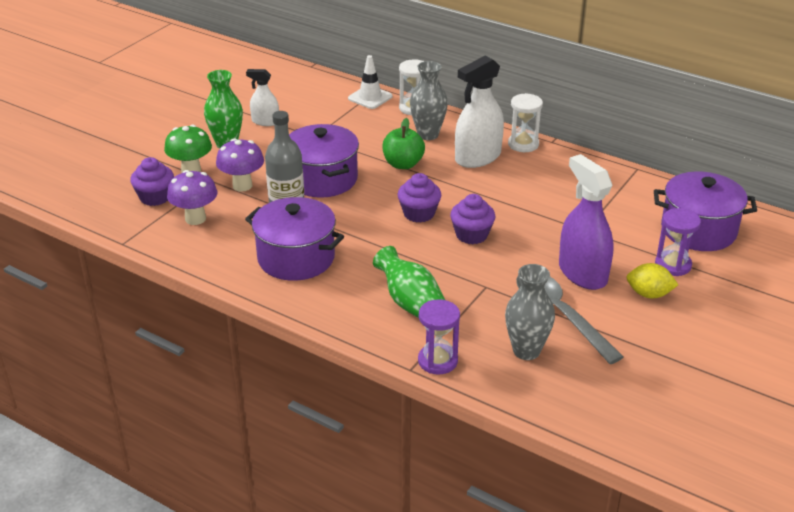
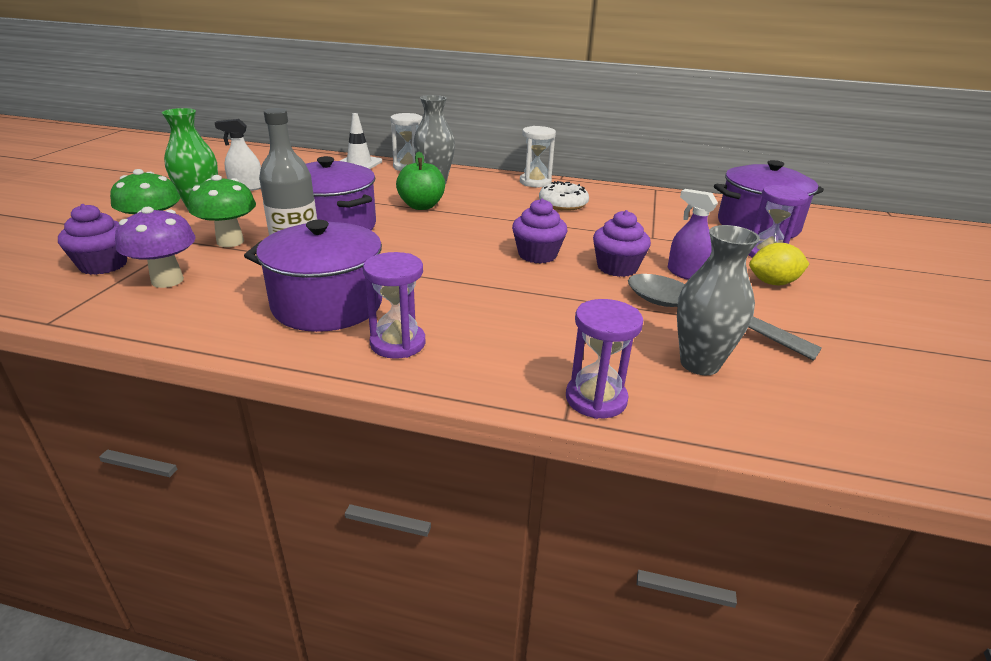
camera: 20 degrees left, 5 degrees down
(242, 186) = (230, 241): purple mushroom -> green mushroom
(331, 298) = (398, 343): none -> purple hourglass
(411, 304) = (513, 333): green vase -> none
(419, 213) = (464, 243): purple cupcake -> purple cupcake (617, 267)
(478, 157) = (497, 194): white spray bottle -> none
(531, 177) = (563, 204): none -> white donut
(582, 273) = (686, 273): purple spray bottle -> purple spray bottle, size x0.56

